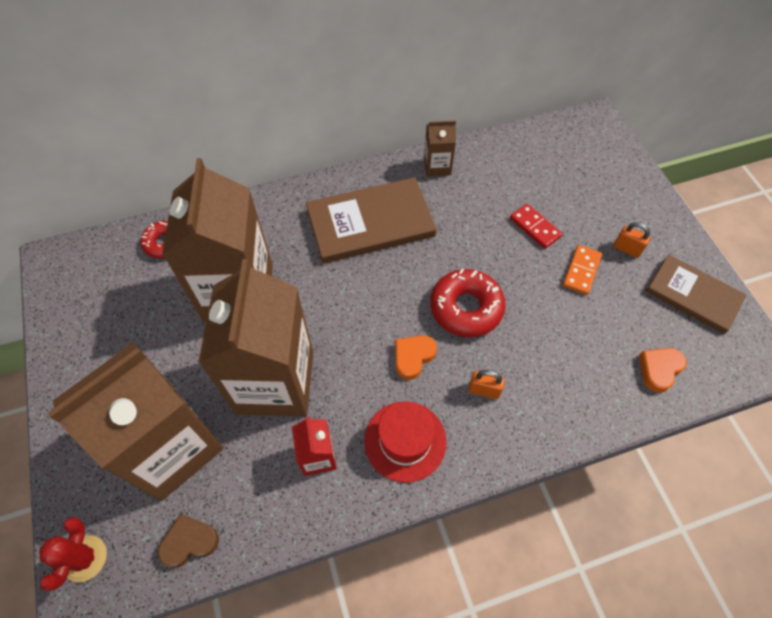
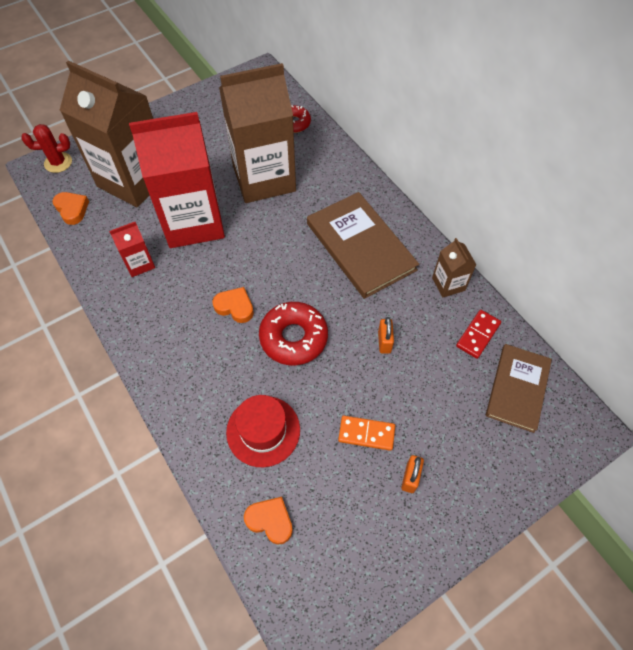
camera: 75 degrees right, 0 degrees up
(189, 542) = (72, 209): brown heart -> orange heart
(275, 382) = (193, 222): brown carton -> red carton
(405, 441) = (160, 316): red hat -> red hat (263, 431)
(484, 390) = (215, 366): orange padlock -> orange padlock (384, 342)
(534, 227) = (405, 382): red domino -> red domino (477, 335)
(693, 295) = (371, 555): brown book -> brown book (517, 388)

